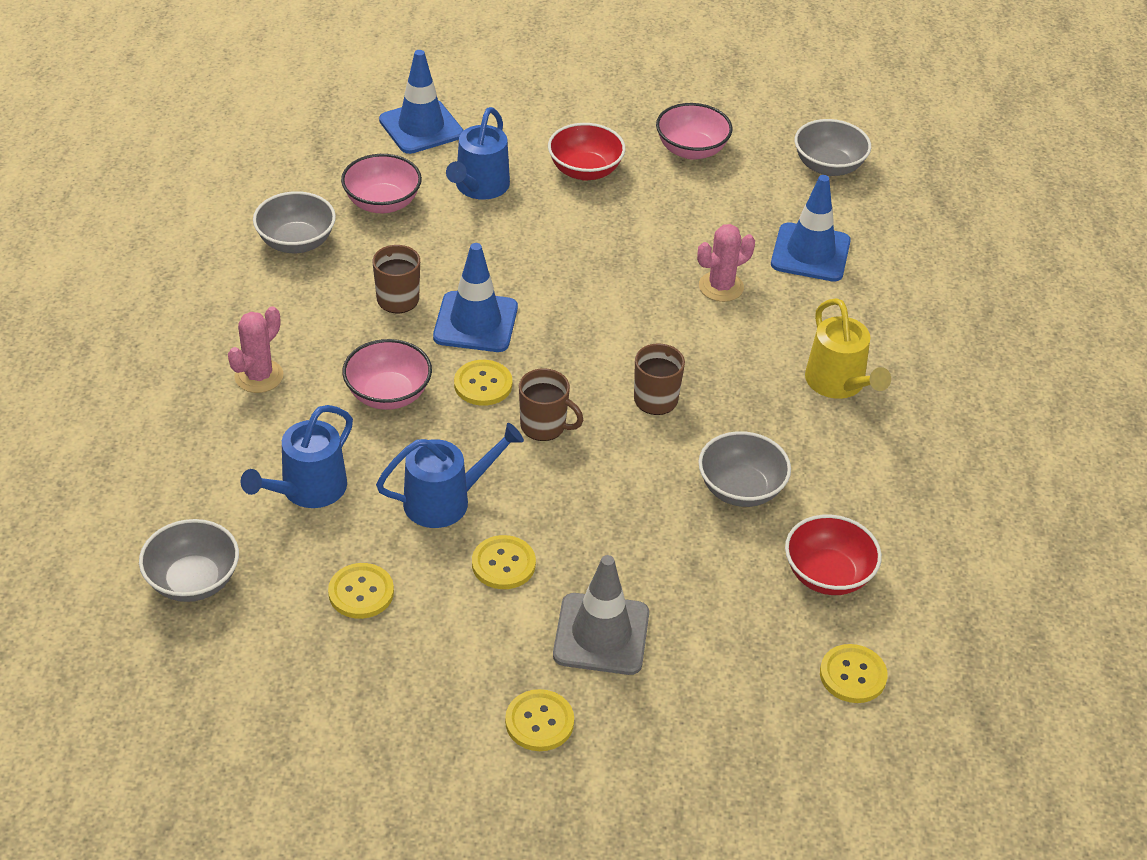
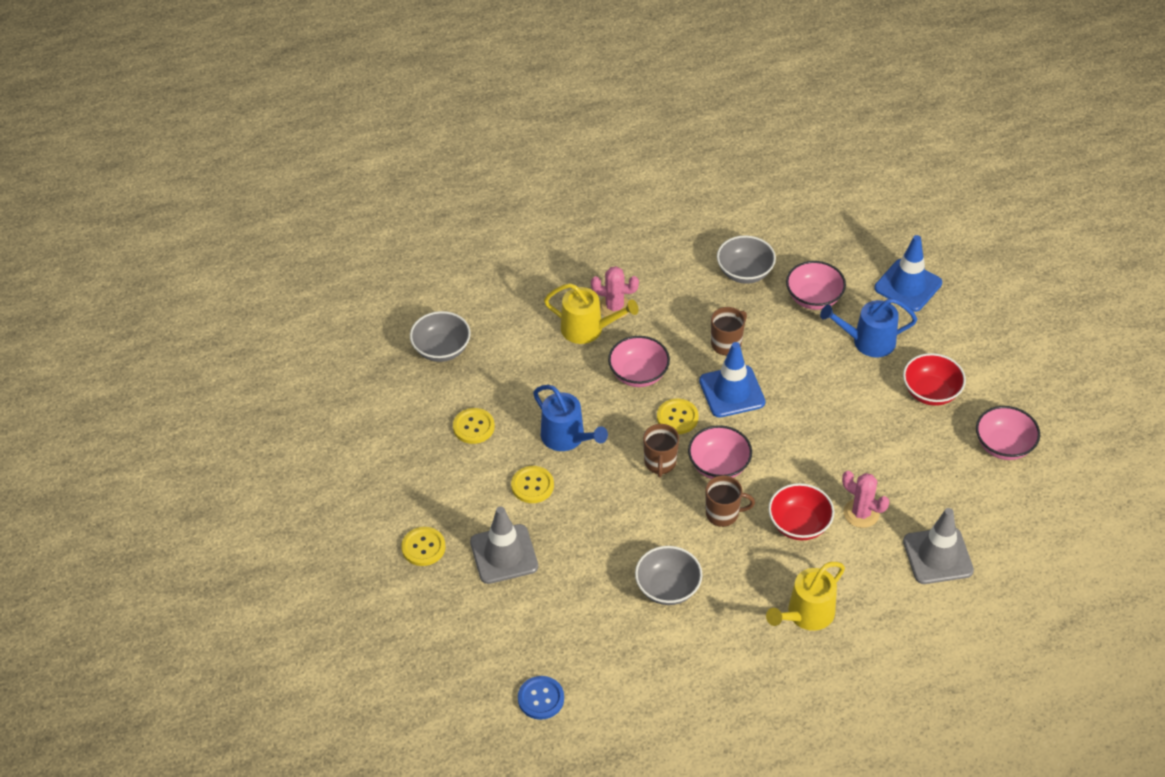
camera: 70 degrees right, 5 degrees up
(276, 415) = (587, 329): none -> yellow watering can
(308, 490) = (537, 369): blue watering can -> none
(581, 375) = (719, 465): none -> pink bowl
(810, 253) = (937, 556): blue traffic cone -> grey traffic cone
(828, 166) = (1051, 537): grey bowl -> none
(828, 575) = (619, 660): red bowl -> red bowl (799, 524)
(853, 675) = (541, 698): yellow button -> blue button

